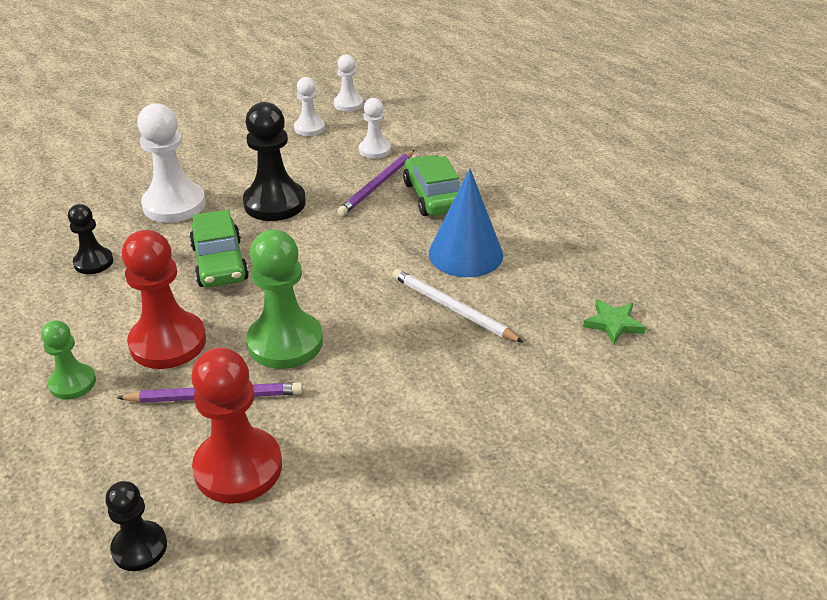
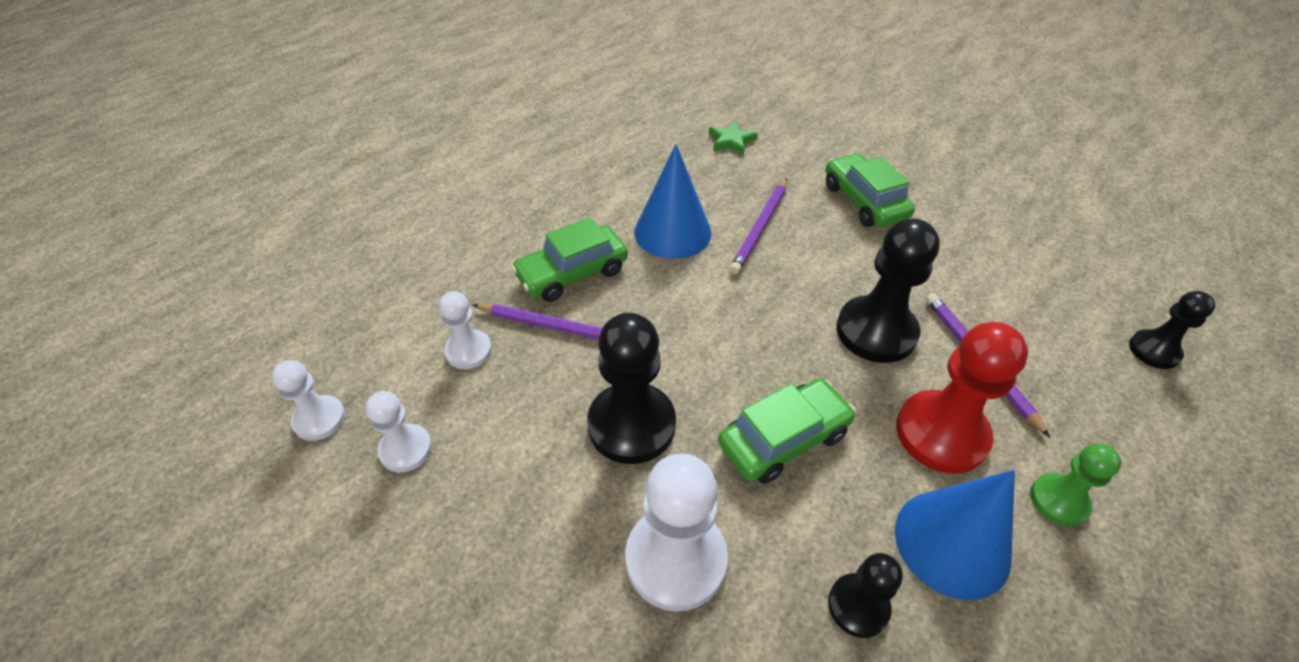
camera: 105 degrees left, 10 degrees up
(93, 314) = (952, 543): none -> blue cone
(238, 468) = (1035, 316): red pawn -> none
(285, 342) = (876, 331): green pawn -> black pawn
(452, 308) = (760, 228): white pencil -> purple pencil
(470, 399) = (864, 201): none -> green car

